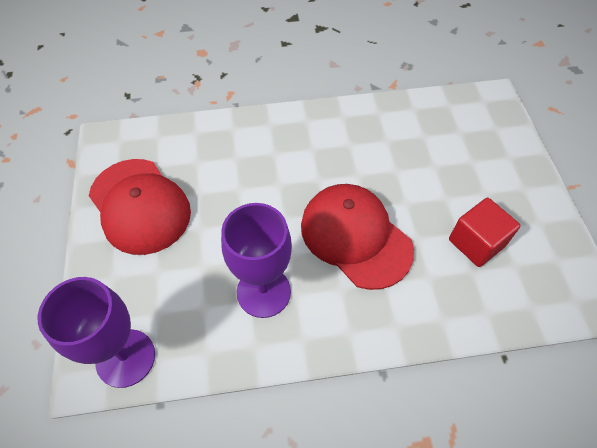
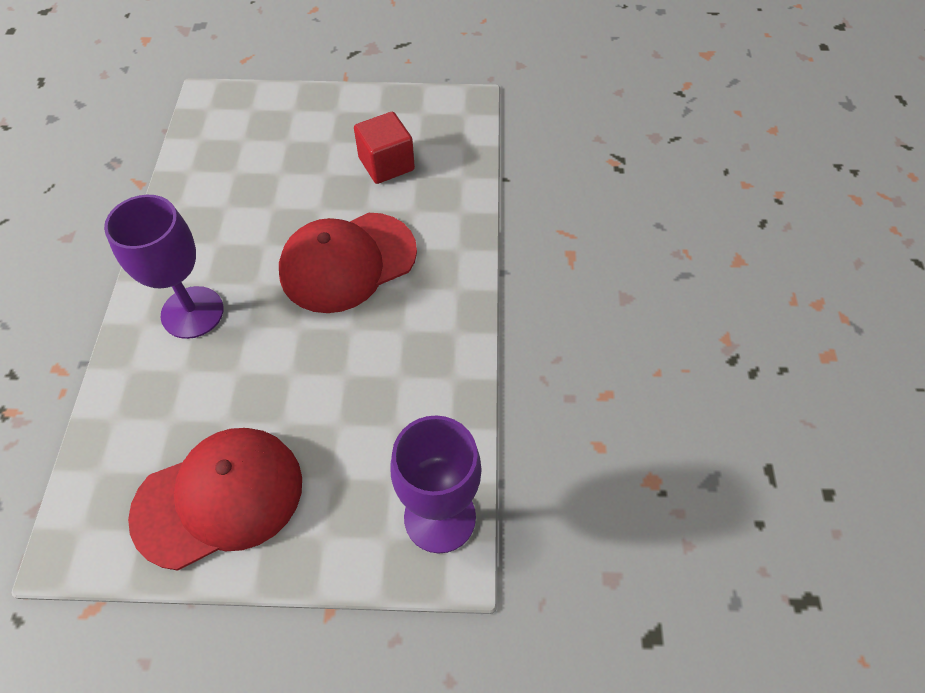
camera: 80 degrees left, 0 degrees up
(263, 292) = (391, 361): purple goblet -> purple goblet (192, 312)

